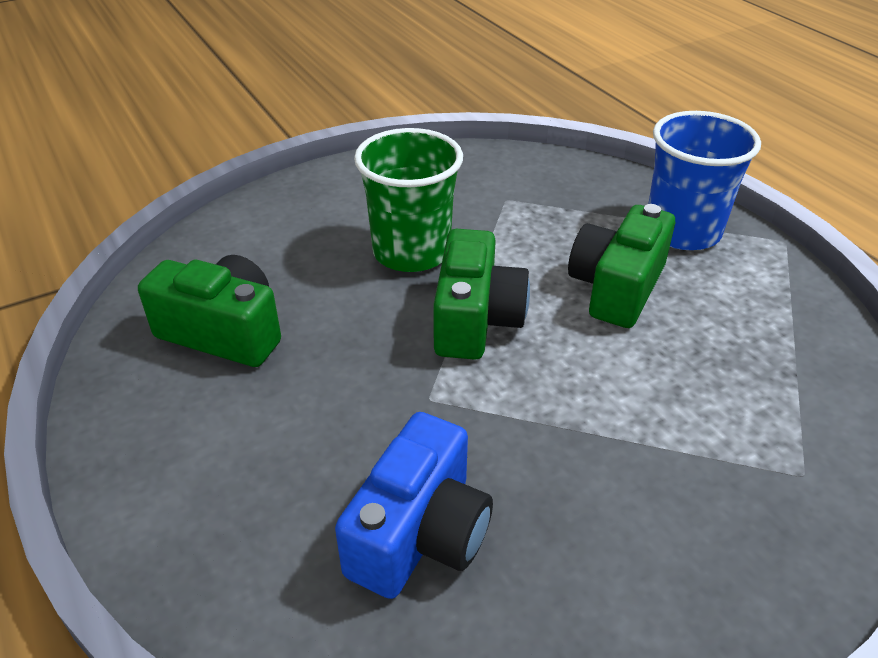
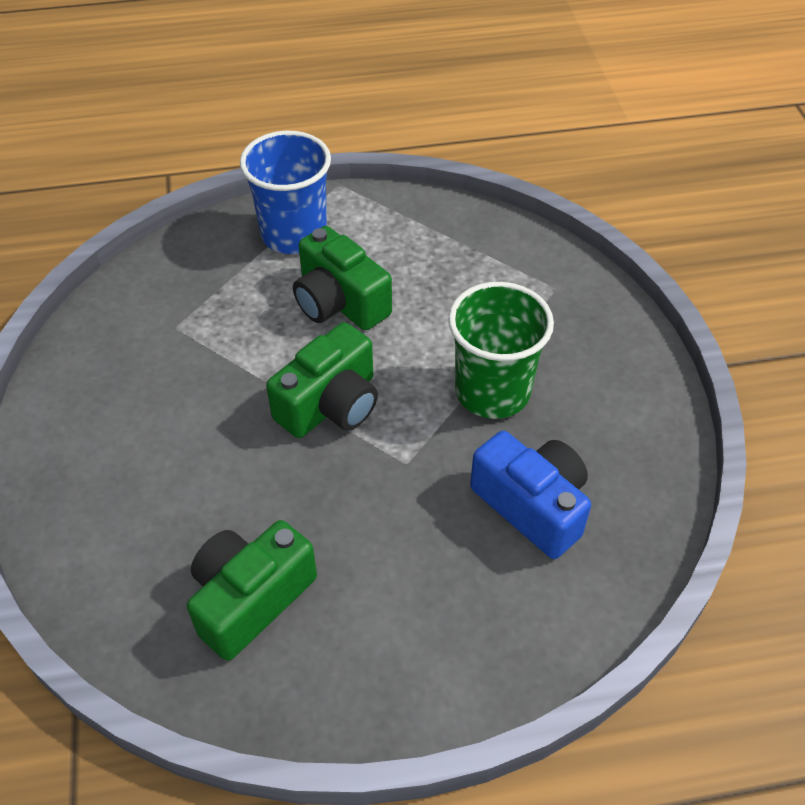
camera: 70 degrees left, 10 degrees up
(411, 252) = (213, 422): green cup -> green cup (492, 391)
(475, 320) = (330, 404): green camera -> green camera turned 105 degrees clockwise

